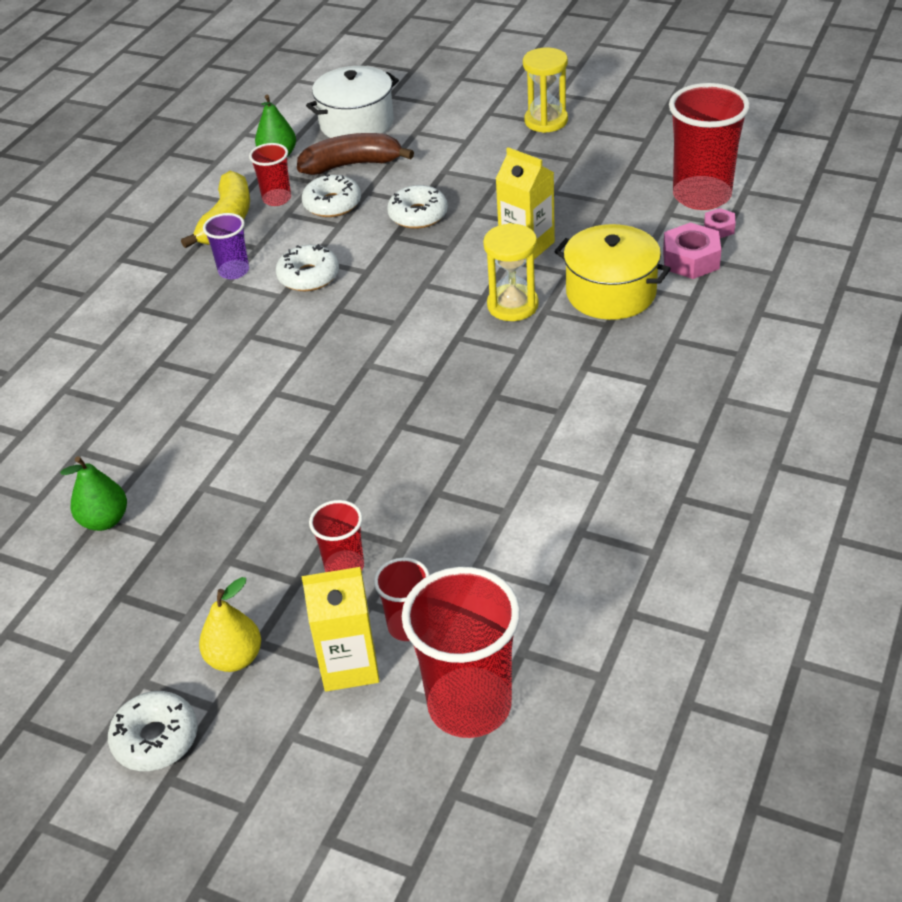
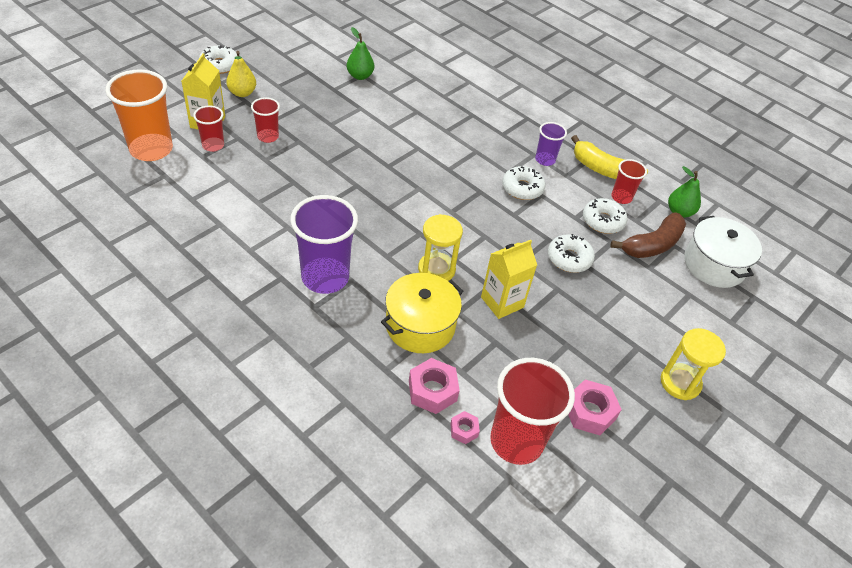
camera: 100 degrees right, 5 degrees up
(352, 165) = (652, 245): brown banana -> brown banana turned 45 degrees clockwise
(469, 705) = (151, 149): red cup -> orange cup
(598, 390) = (325, 277): none -> purple cup
(628, 163) = (590, 412): none -> pink nut

